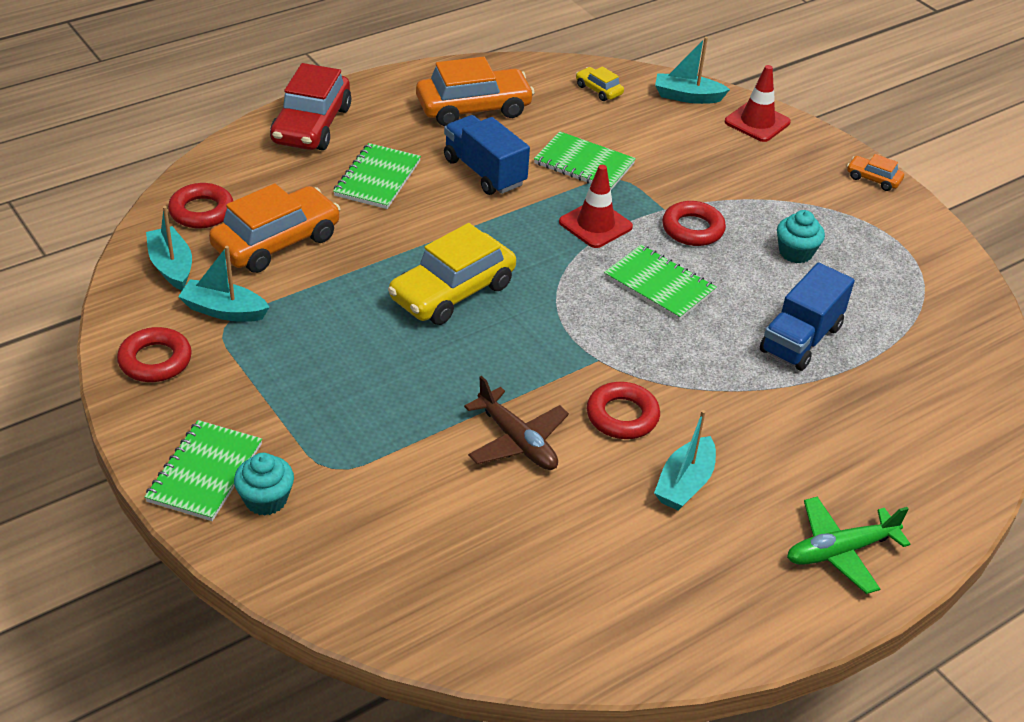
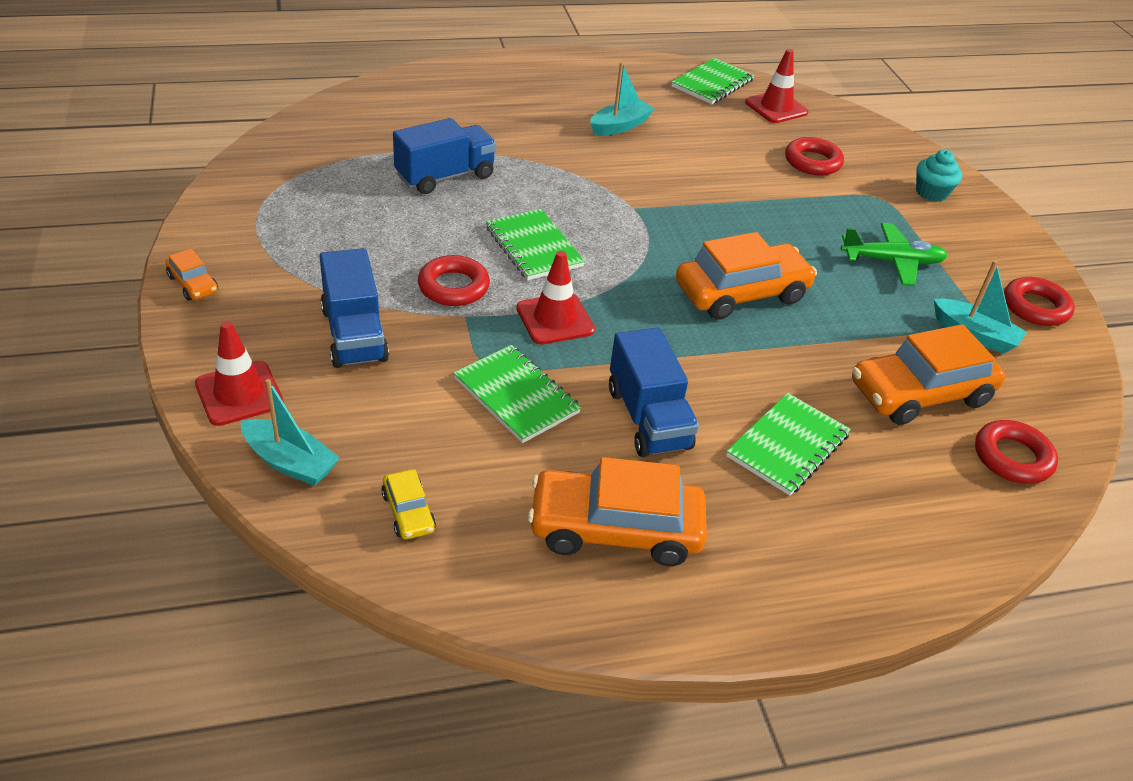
camera: 160 degrees left, 0 degrees up
(171, 266) = (1037, 396): turquoise boat -> none
(205, 473) = (979, 219): green notebook -> green notebook (712, 83)
(311, 125) = (865, 564): red car -> none
(452, 292) = (741, 293): yellow car -> orange car
(505, 607) = (776, 107): none -> red traffic cone
(517, 441) = (730, 177): brown plane -> none
(622, 416) = (639, 170): red ring -> red ring (812, 162)
(727, 174) = (354, 334): none -> blue truck
(795, 252) = (371, 238): turquoise cupcake -> none
(840, 551) = (543, 75): green plane -> green plane (892, 261)

